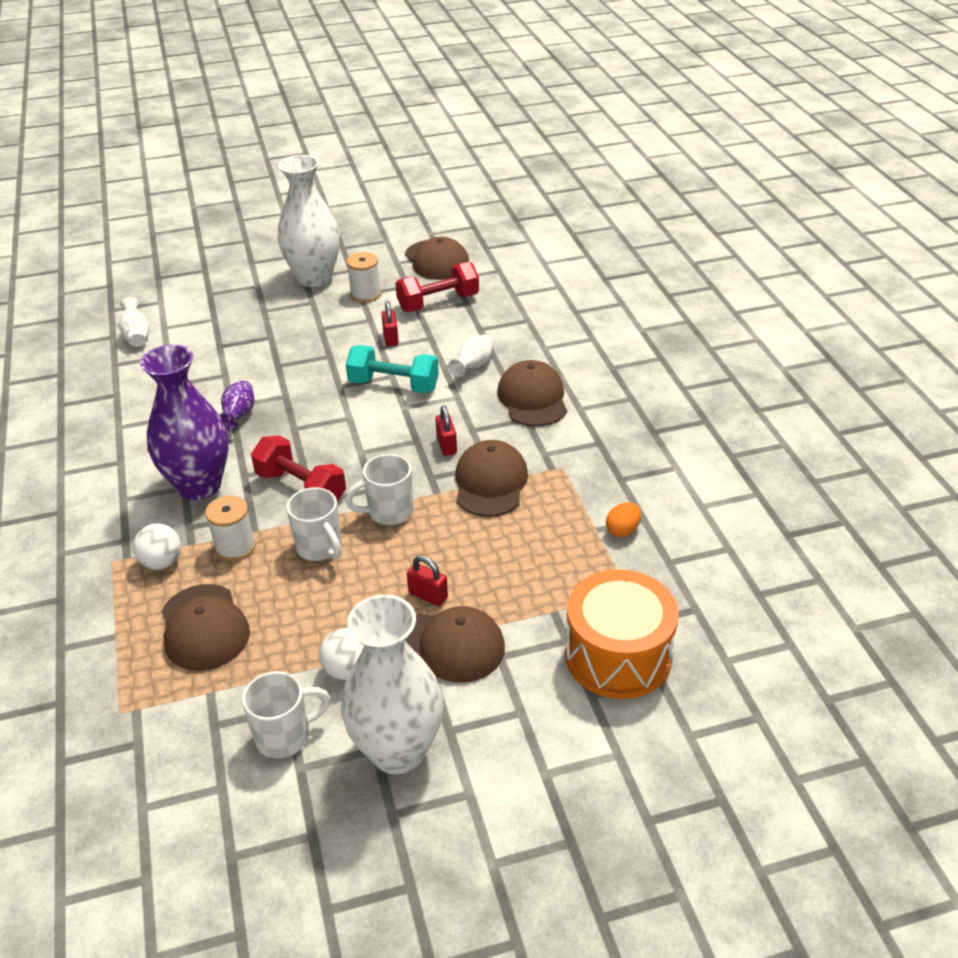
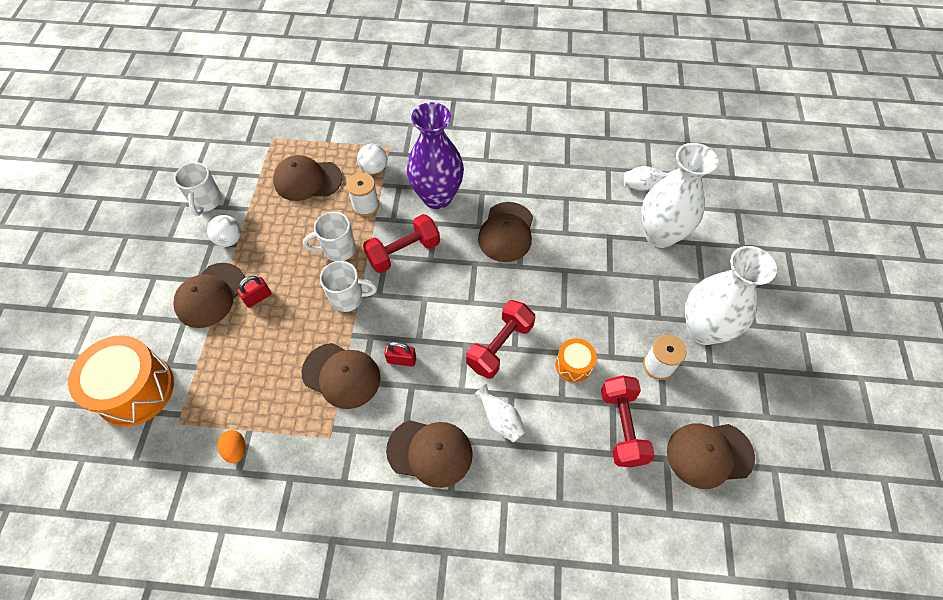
camera: 110 degrees right, 20 degrees up
(239, 416) = (506, 232): purple vase -> brown cap
(388, 512) = (348, 298): white mug -> white mug turned 90 degrees clockwise
(391, 338) = (573, 365): red padlock -> orange drum
(394, 385) = (500, 346): turquoise dumbbell -> red dumbbell
(398, 751) = (159, 248): white vase -> white vase (660, 235)

